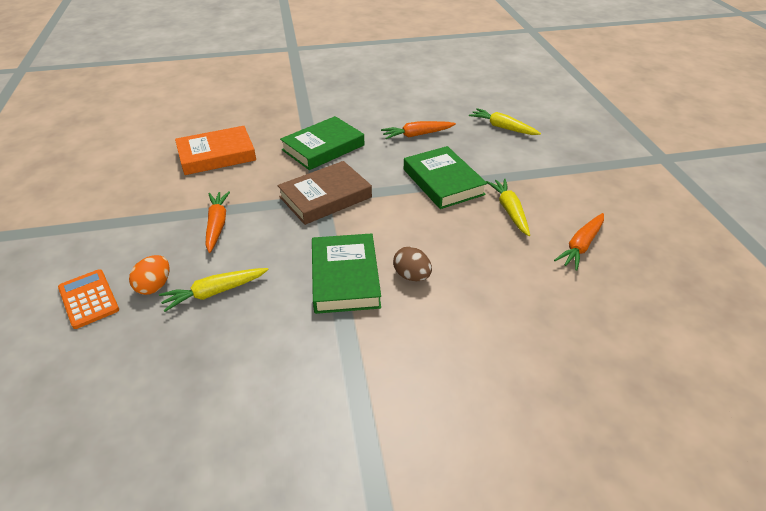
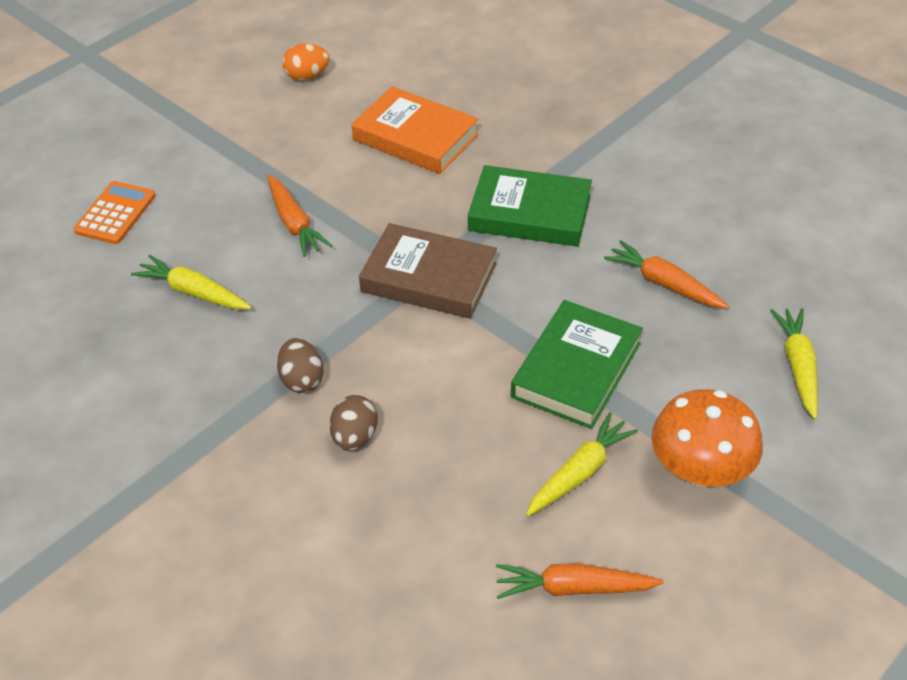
camera: 55 degrees right, 5 degrees up
(154, 286) = (167, 244): orange egg -> orange egg (307, 76)
(217, 225) = (294, 223): orange carrot -> orange carrot turned 105 degrees clockwise
(345, 277) = (302, 380): green book -> brown egg
(538, 177) = (700, 469): none -> orange mushroom

